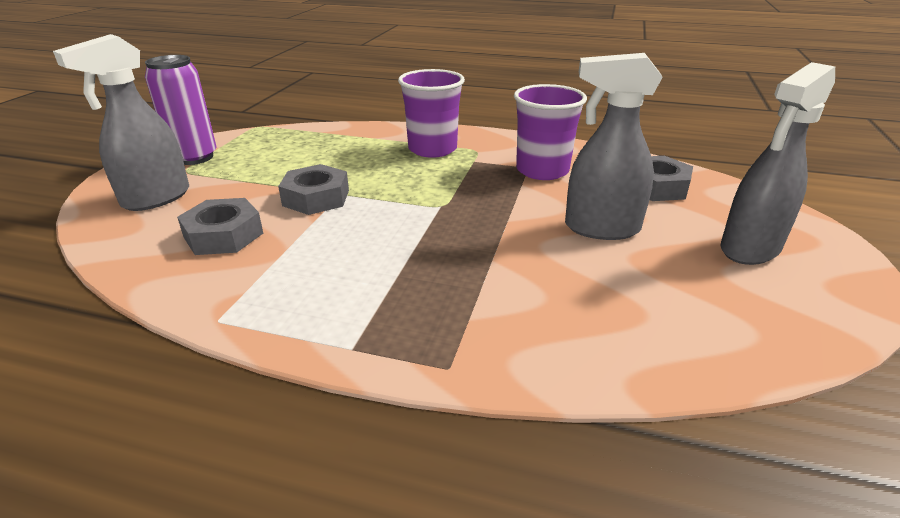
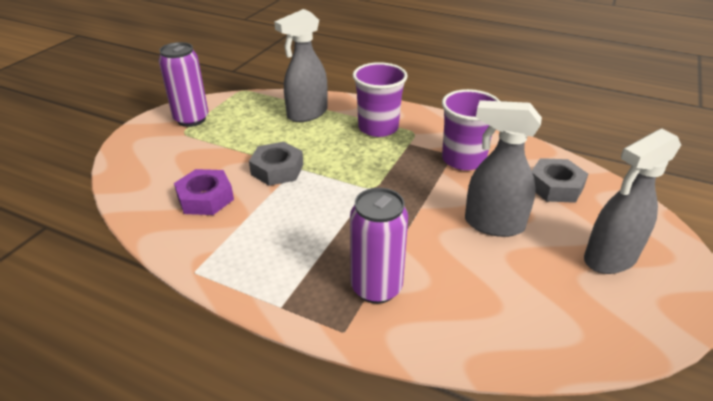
camera: 10 degrees right, 5 degrees up
(155, 198) = (160, 158): grey spray bottle -> grey spray bottle (306, 114)
(223, 235) = (205, 198): grey nut -> purple nut
(478, 310) = (376, 288): none -> purple can

